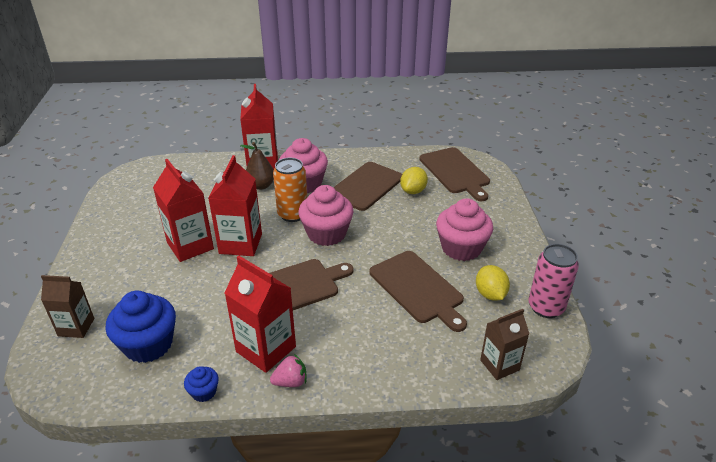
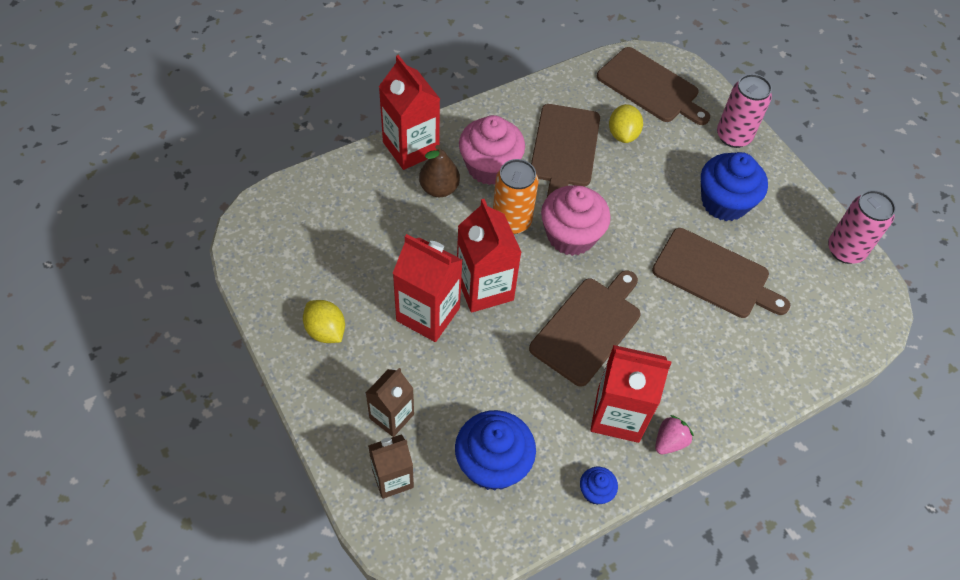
camera: 30 degrees left, 20 degrees up
(461, 248) = (724, 202): pink cupcake -> blue cupcake
(490, 294) = (787, 254): yellow lemon -> yellow lemon (326, 331)
(499, 213) = (733, 136): none -> pink can
(499, 365) = (842, 337): brown carton -> brown carton (391, 416)

